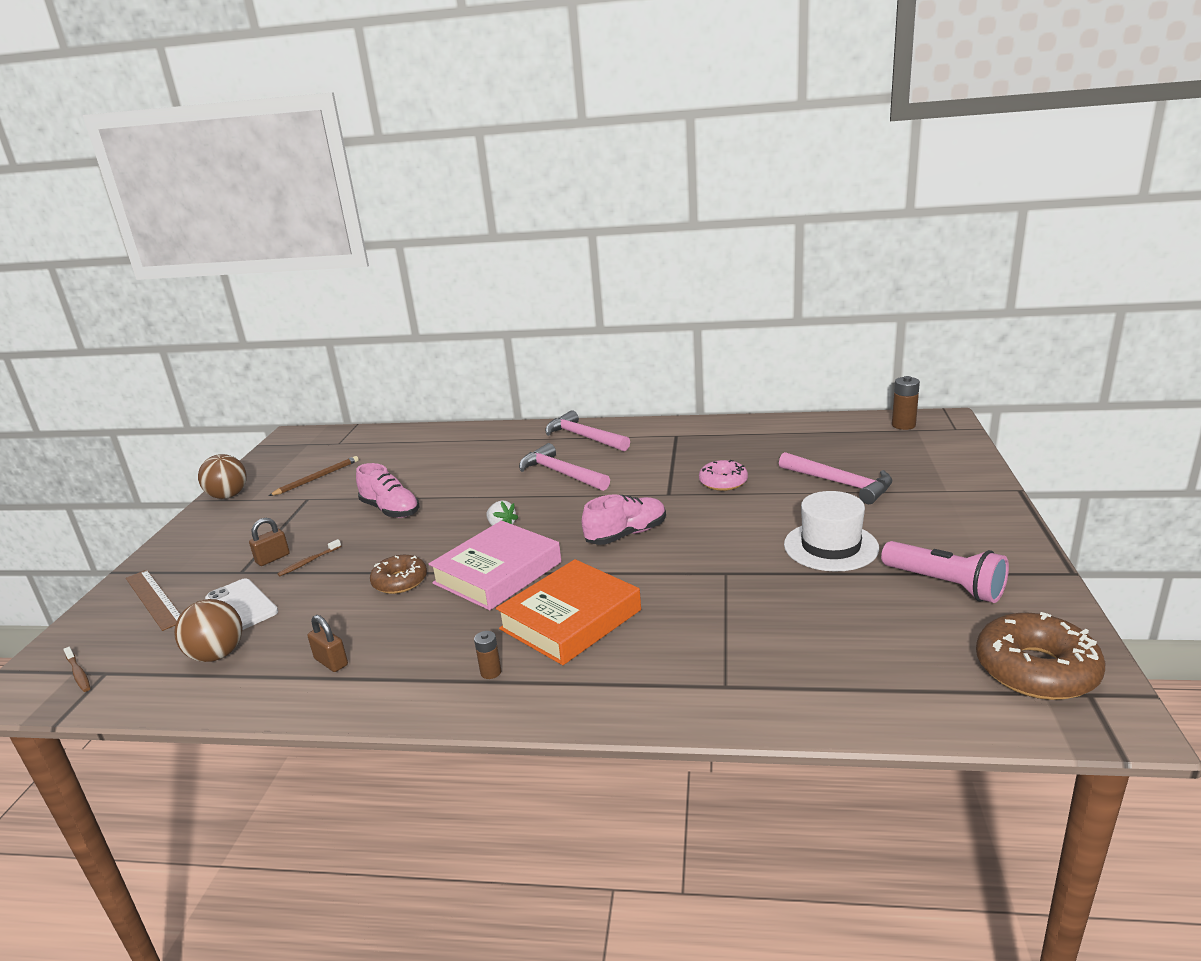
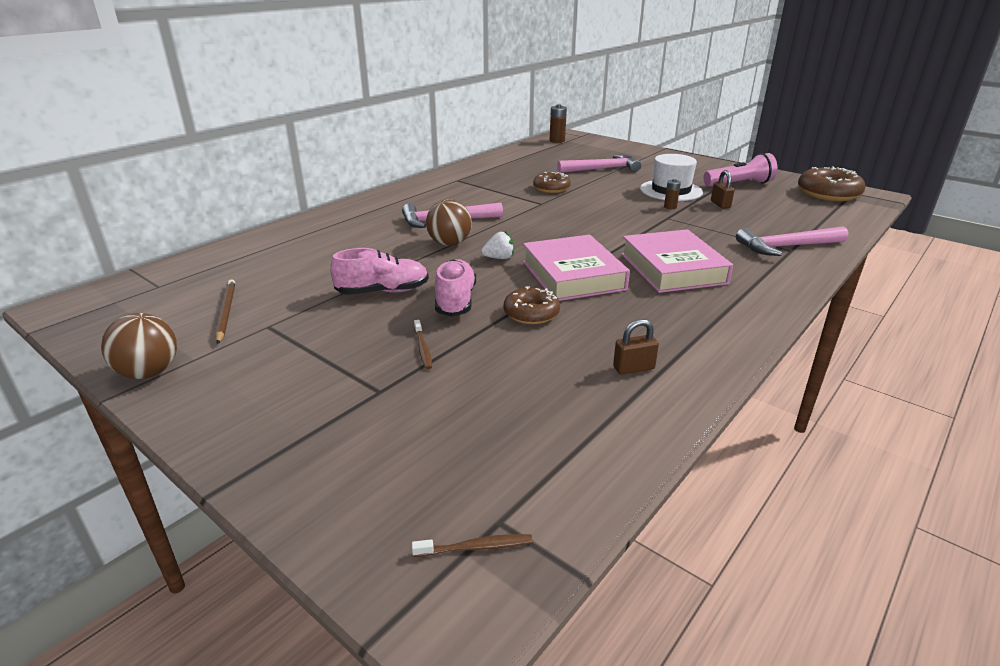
camera: 60 degrees left, 5 degrees up
(154, 599) = (354, 462): brown ruler -> none
(217, 655) = (550, 430): brown ball -> brown ball (449, 243)
(241, 605) = (461, 401): white phone -> none
(273, 558) = (380, 367): brown padlock -> brown padlock (720, 204)
(491, 672) = (715, 308): brown battery -> brown battery (670, 207)
(570, 619) = (672, 268): orange book -> pink book
(584, 437) = (398, 200): pink hammer -> pink hammer (787, 247)
(626, 534) = (579, 227): pink shoe -> pink shoe (455, 301)
(723, 482) = (551, 188): pink donut -> brown donut

